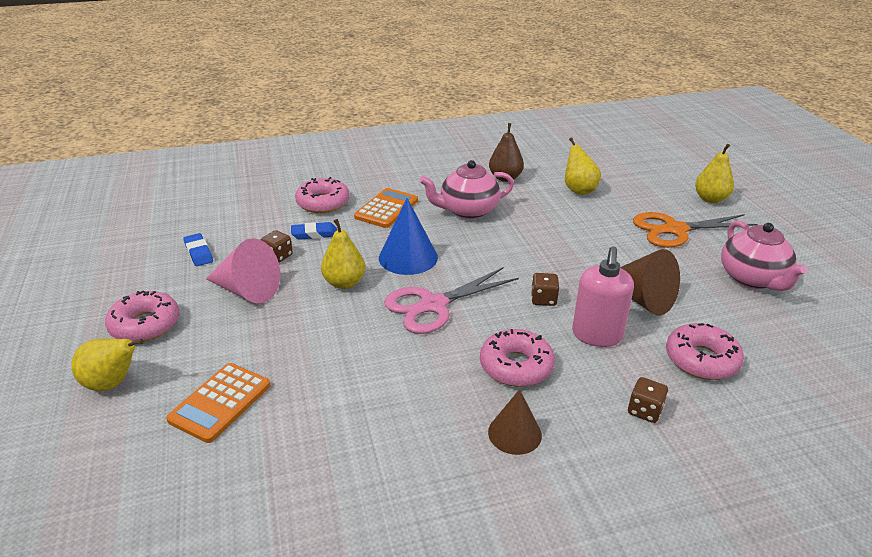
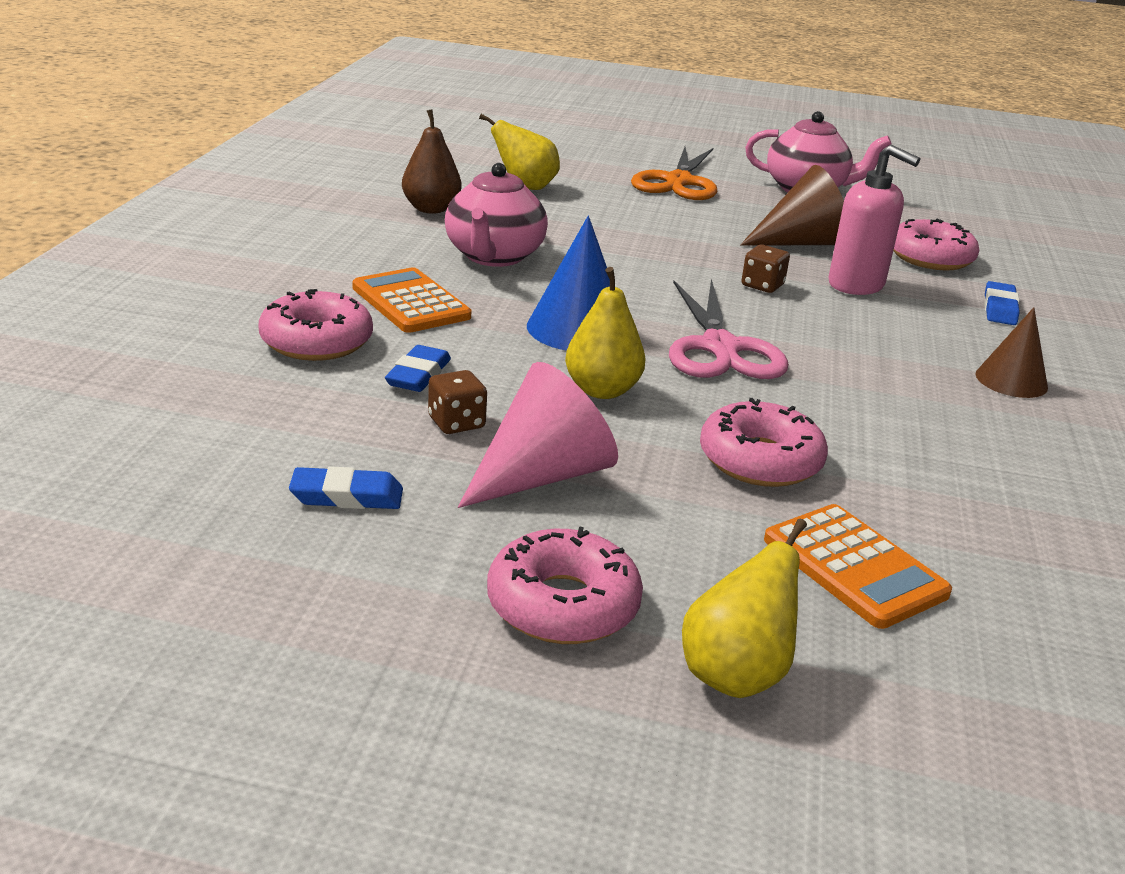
camera: 65 degrees left, 5 degrees down
(516, 366) = (888, 342): pink donut -> pink donut (760, 460)
(644, 411) = (999, 309): brown dice -> blue eraser
(710, 199) = (631, 146): yellow pear -> none

